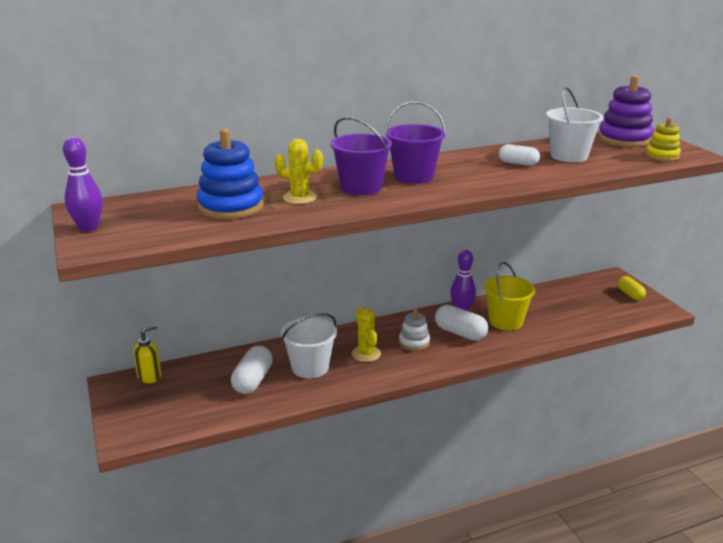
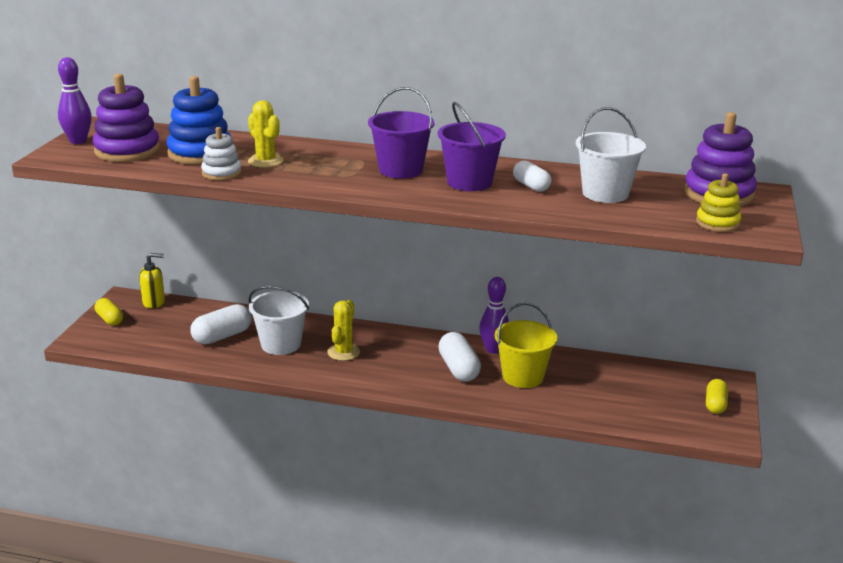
camera: 35 degrees right, 0 degrees up
(127, 407) = (109, 319): none -> yellow capsule
(158, 223) = (127, 151): none -> purple stacking toy
(361, 188) = (332, 167): purple bucket -> purple bucket (469, 182)
(414, 342) = (401, 360): white stacking toy -> white stacking toy (221, 173)

